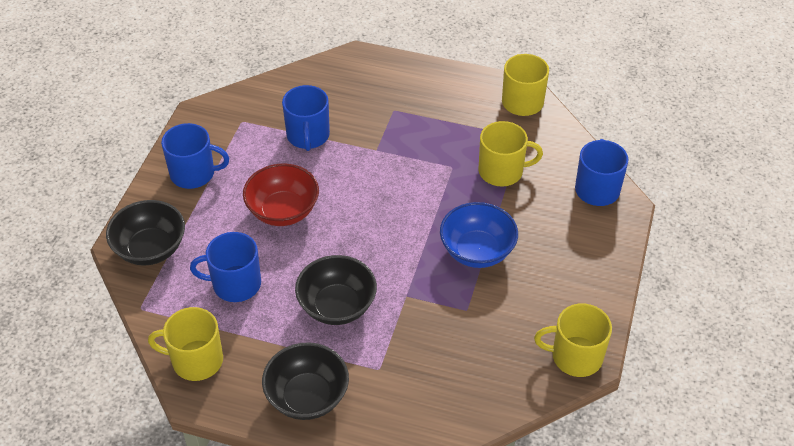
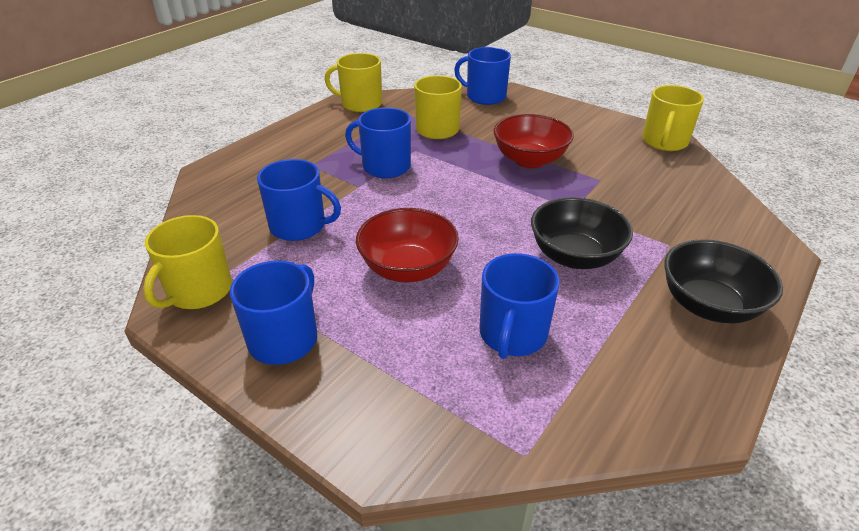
camera: 70 degrees left, 10 degrees down
(150, 249) = (405, 418): black bowl -> none
(196, 360) = (641, 402): yellow mug -> yellow mug (198, 291)
(415, 155) = (385, 166): none -> blue mug
(477, 251) = (529, 160): blue bowl -> red bowl

